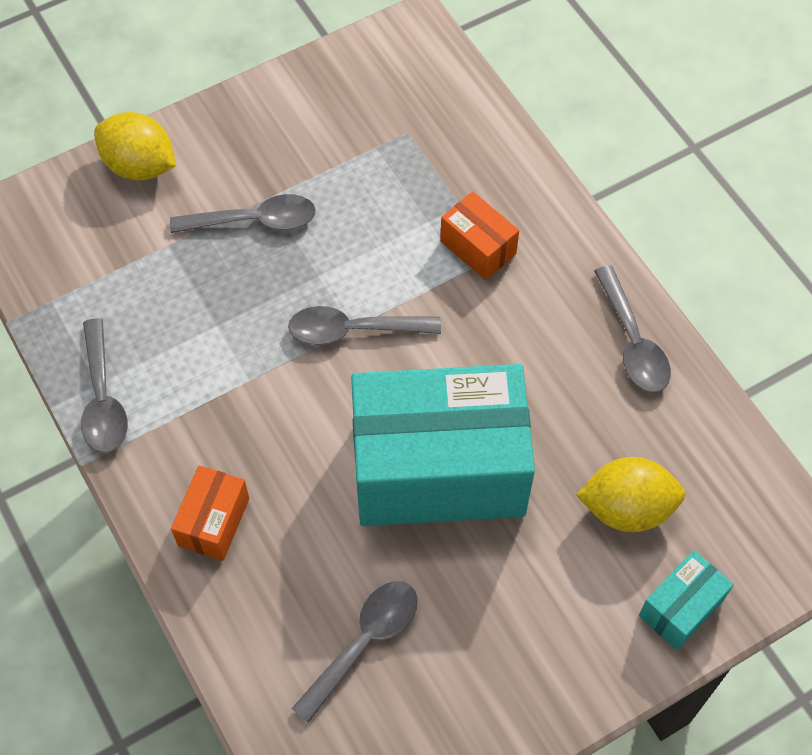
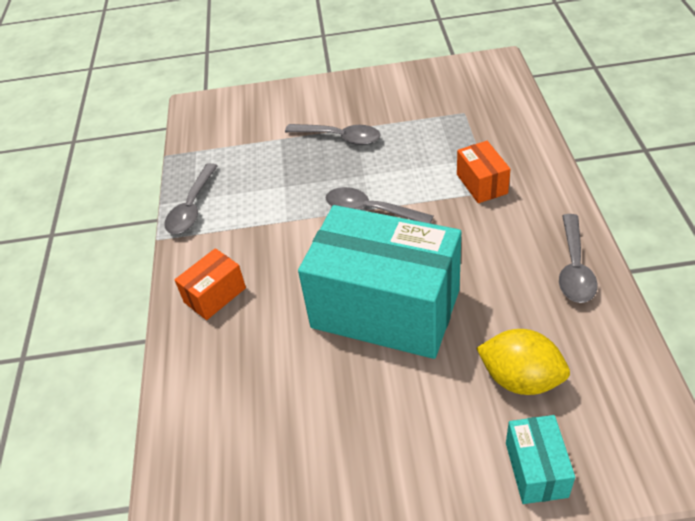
camera: 30 degrees right, 15 degrees down
(140, 166) = (288, 97): yellow lemon -> none
(364, 642) = (270, 405): grey spoon -> none
(681, 608) = (536, 469): turquoise box -> turquoise box turned 75 degrees counterclockwise

